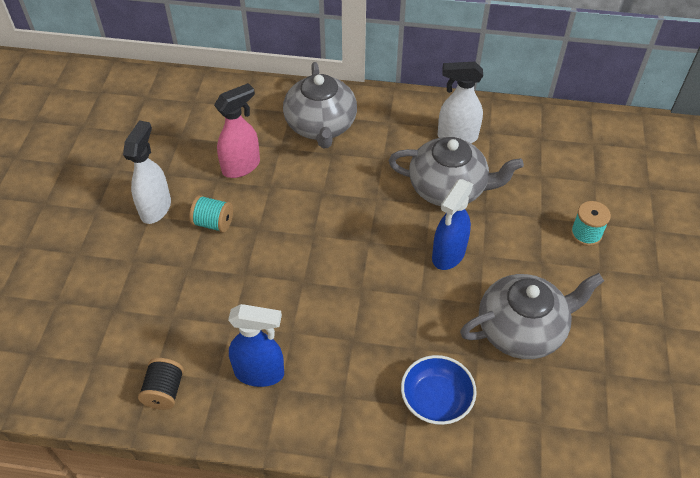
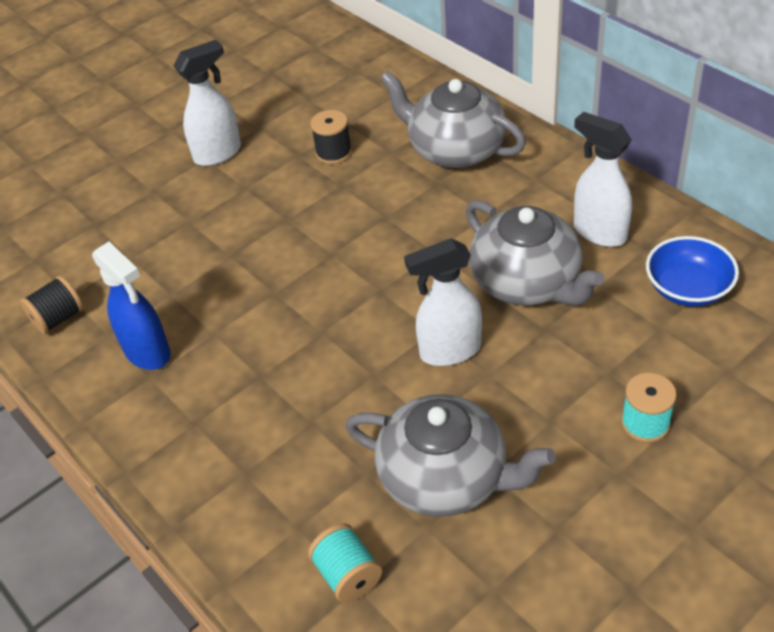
camera: 45 degrees right, 5 degrees down
(213, 223) = (252, 193): turquoise spool -> turquoise spool (347, 575)
(241, 166) = (333, 152): pink spray bottle -> black spool
(321, 126) = (455, 149): grey teapot -> grey teapot turned 90 degrees clockwise
(436, 400) = (276, 486): blue bowl -> blue bowl (687, 288)
(448, 255) = (449, 351): blue spray bottle -> white spray bottle

